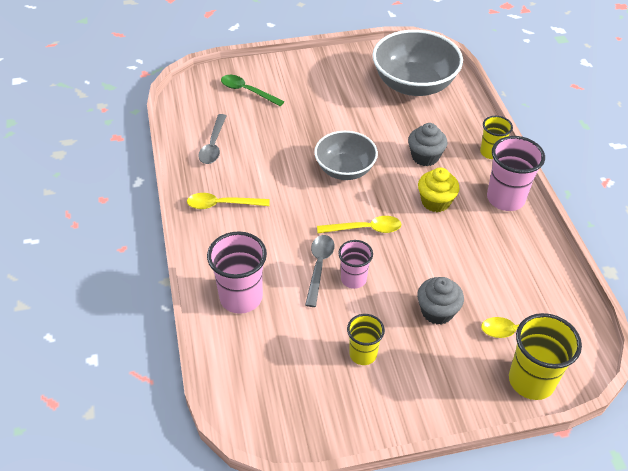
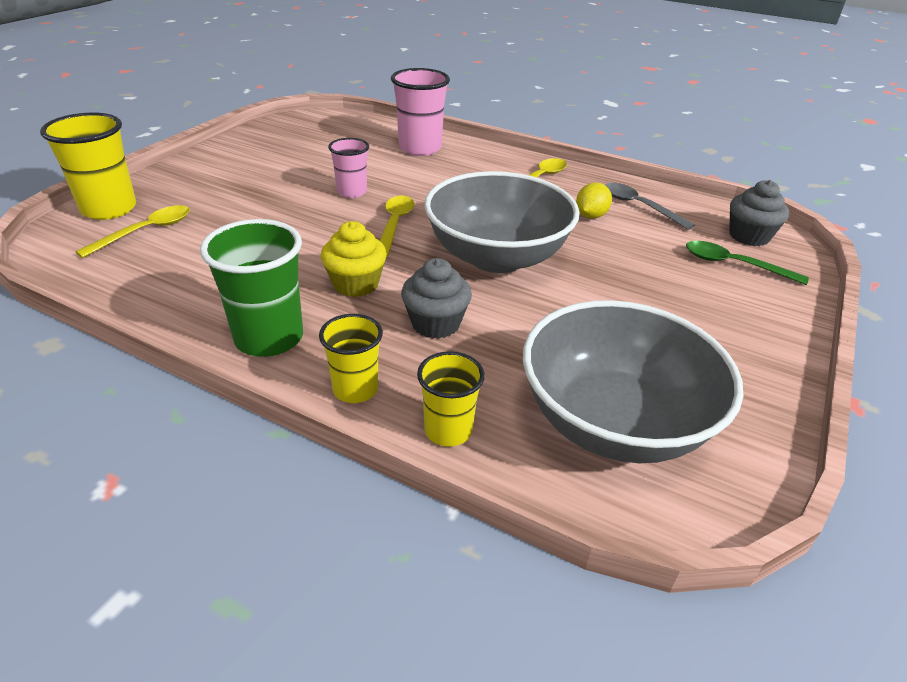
camera: 130 degrees right, 10 degrees down
(247, 91) = (734, 264): green spoon -> green spoon turned 135 degrees counterclockwise
(251, 158) = (590, 216): none -> yellow lemon
(319, 267) = (392, 185): grey spoon -> none
(345, 169) = (497, 257): grey bowl -> grey bowl, size x1.57
(363, 354) = (283, 163): yellow cup -> yellow cup (448, 430)
(365, 229) = (395, 224): yellow spoon -> yellow spoon turned 150 degrees clockwise
(437, 311) = (247, 208): grey cupcake -> grey cupcake (749, 236)
(505, 198) = (269, 338): pink cup -> green cup

